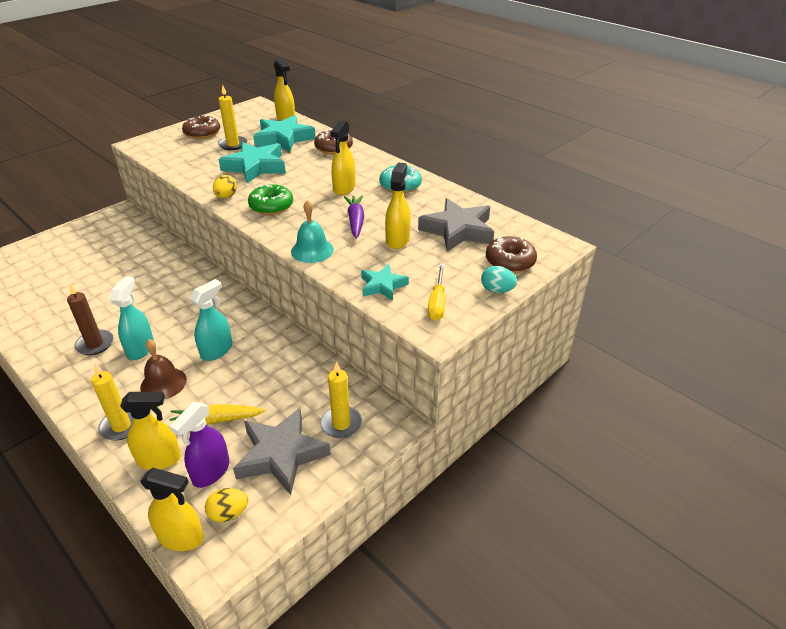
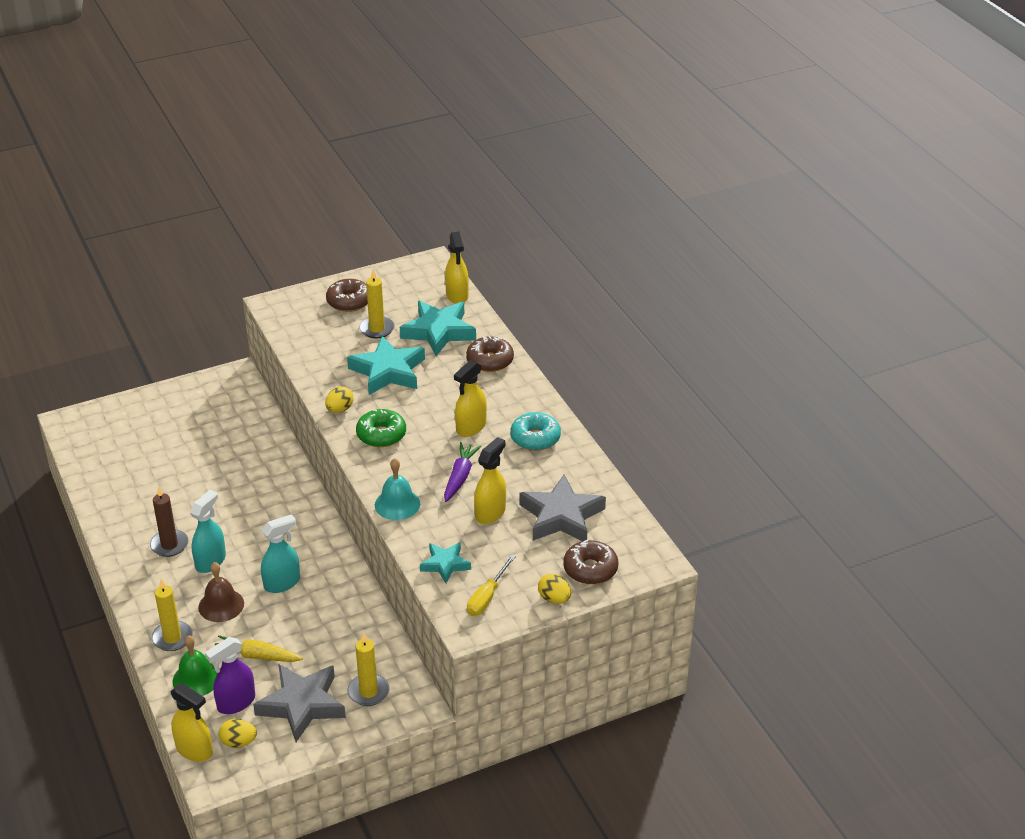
camera: 20 degrees right, 0 degrees up
(159, 459) = (196, 679): yellow spray bottle -> green bell
(497, 290) = (554, 599): turquoise egg -> yellow egg

